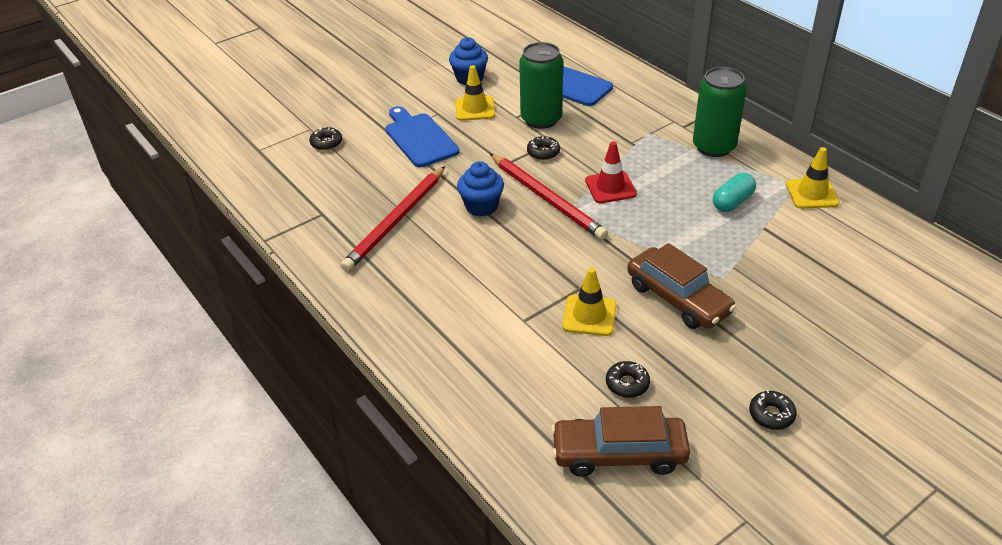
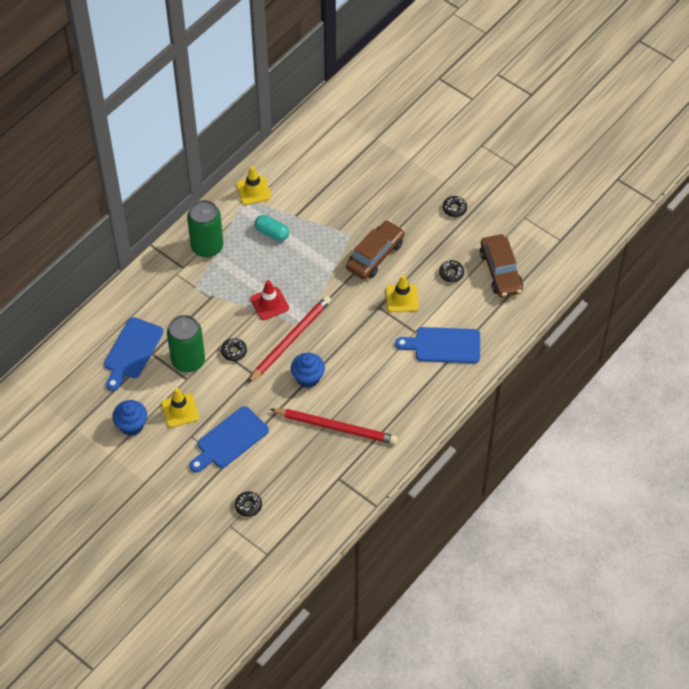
camera: 105 degrees left, 15 degrees up
(487, 349) = (443, 345): none -> blue cutting board

